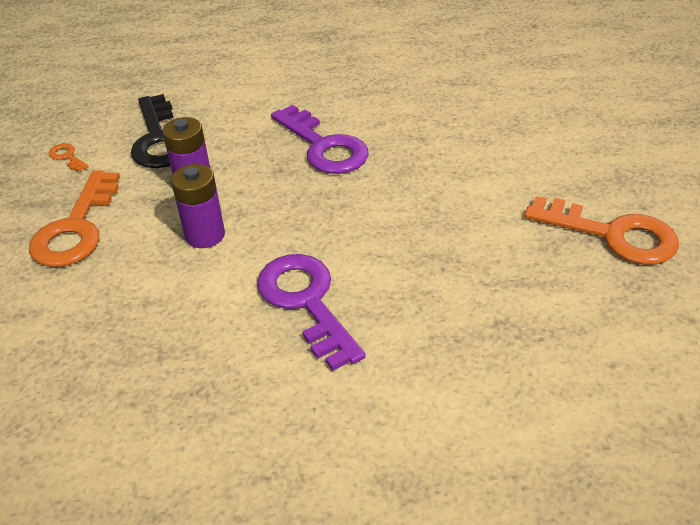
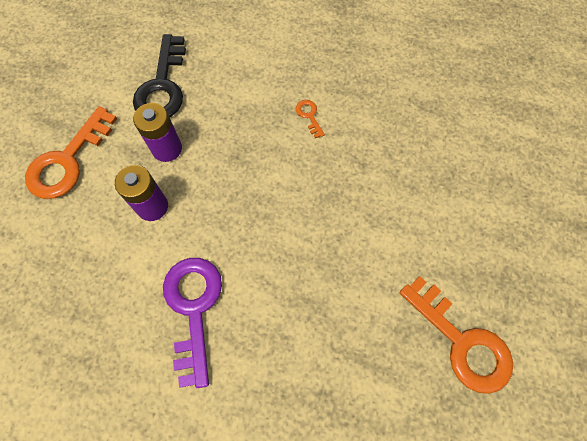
camera: 20 degrees right, 25 degrees up
(67, 157) = (90, 79): orange key -> orange key (309, 116)
(323, 146) = (281, 144): purple key -> none

